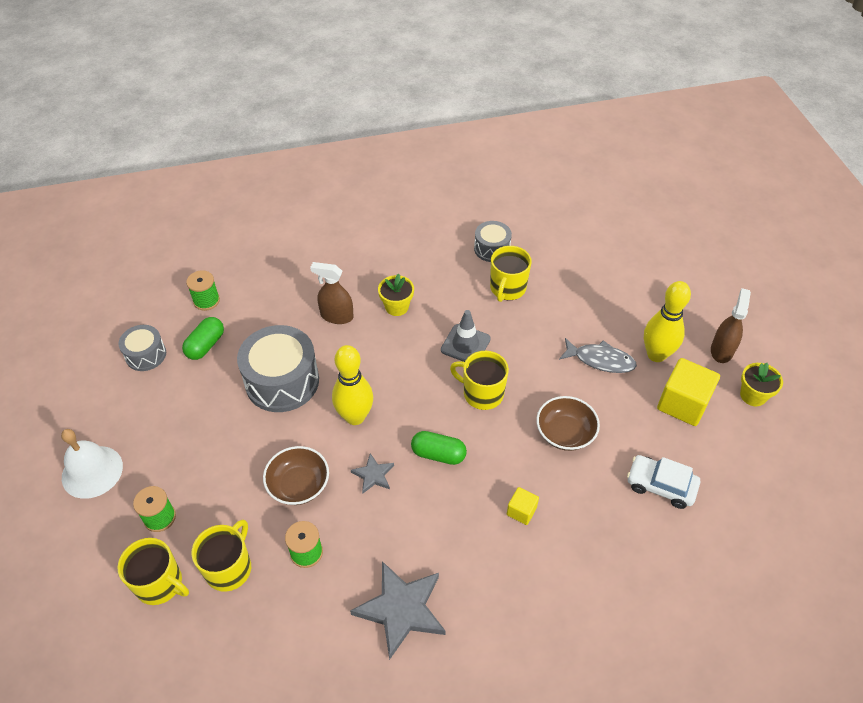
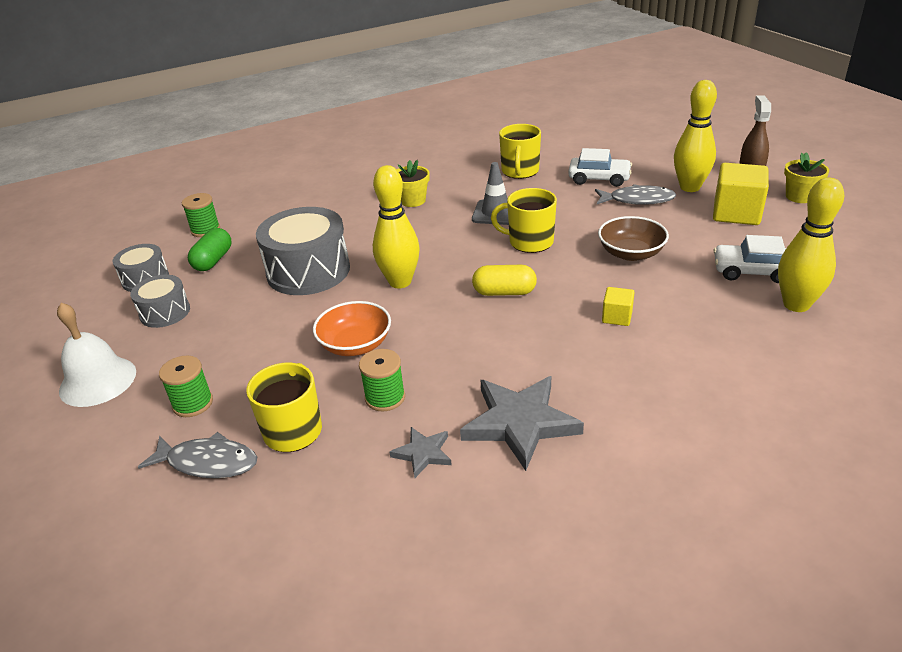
camera: 10 degrees left, 15 degrees down
(160, 583) = (208, 462): yellow mug -> grey fish
(298, 485) = (355, 344): brown bowl -> orange bowl
(336, 316) = (352, 217): brown spray bottle -> none
(373, 475) = (439, 321): grey star -> grey star (423, 453)
(438, 454) = (504, 292): green capsule -> yellow capsule
(492, 249) = (492, 150): grey drum -> grey drum (165, 312)
(577, 319) = (599, 178): none -> white car
(679, 538) = (796, 305): none -> yellow bowling pin

